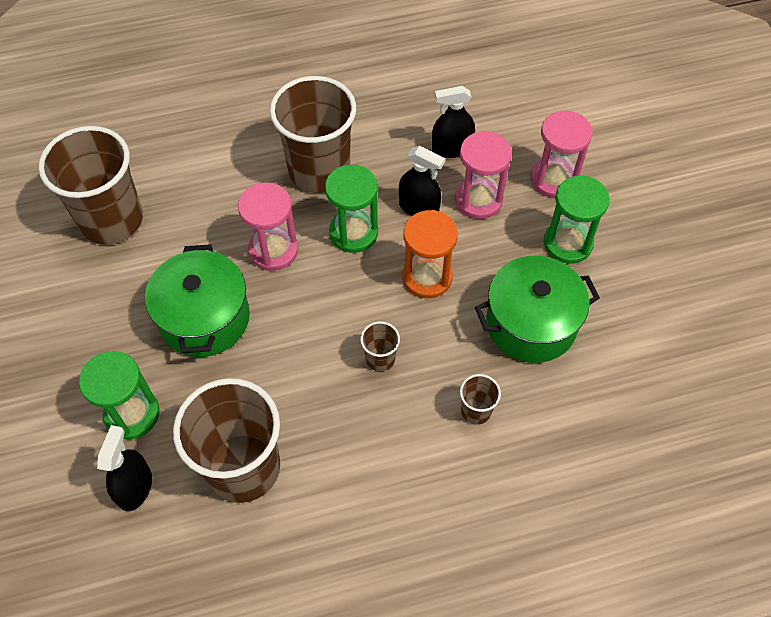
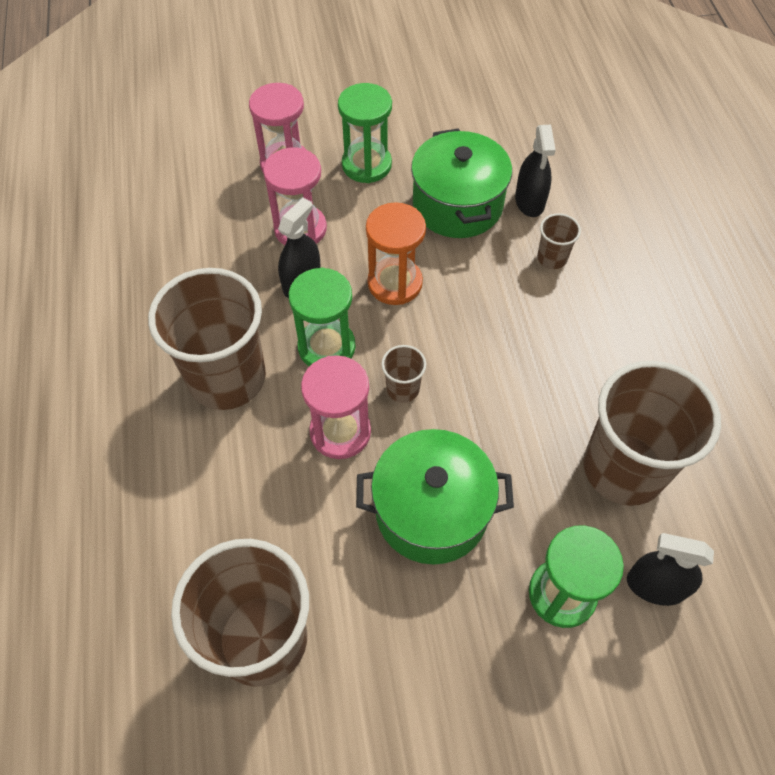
camera: 85 degrees left, 0 degrees up
(380, 359) = (493, 332): brown cup -> brown cup (403, 389)
(451, 148) = (224, 245): black spray bottle -> black spray bottle (529, 201)

